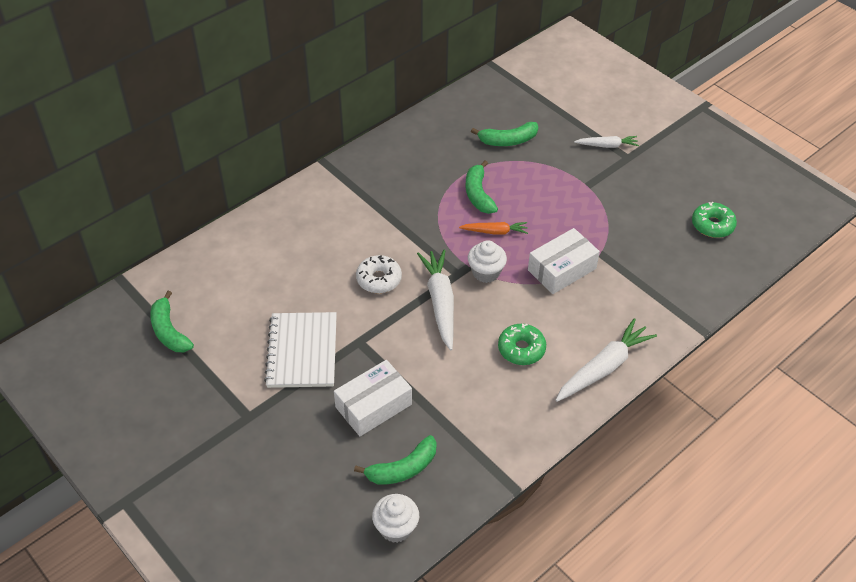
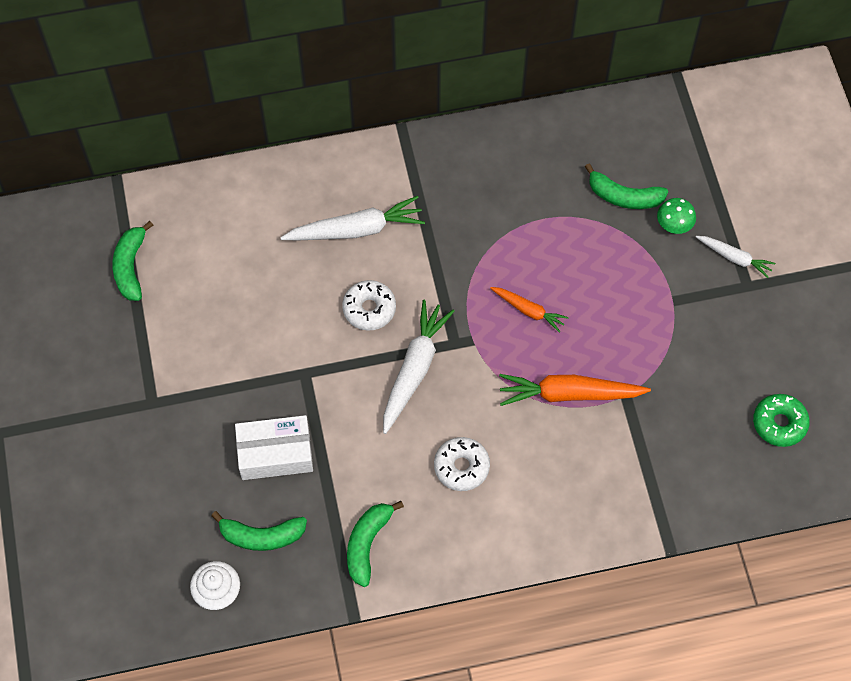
camera: 30 degrees right, 15 degrees up
(302, 351) = (243, 356): white notebook -> none
(478, 194) = (542, 253): green banana -> green banana (367, 544)
(486, 272) = (485, 357): white cupcake -> none
(521, 349) = (461, 467): green donut -> white donut
(553, 143) = (674, 225): none -> green mushroom
(562, 269) = (569, 394): white box -> orange carrot
(603, 367) = (532, 533): white carrot -> white carrot (356, 229)

